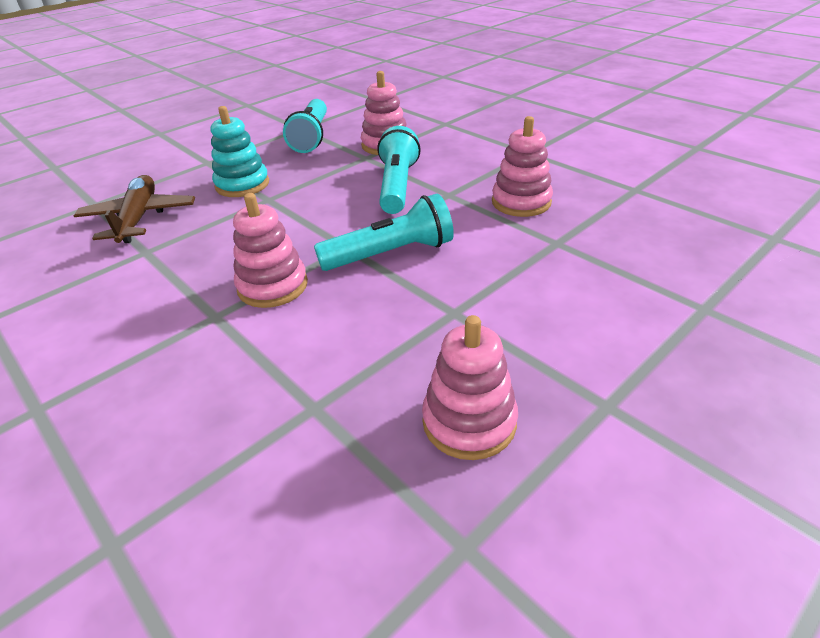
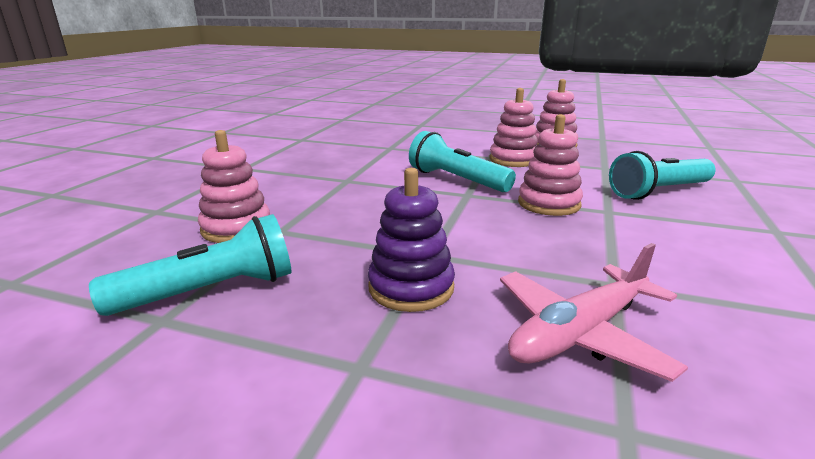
camera: 120 degrees left, 15 degrees down
(139, 218) = (579, 333): brown plane -> pink plane
(242, 185) = (411, 287): turquoise stacking toy -> purple stacking toy
(397, 186) = (345, 200): turquoise flashlight -> turquoise flashlight (659, 191)
(521, 202) = (343, 160): pink stacking toy -> pink stacking toy (513, 160)

